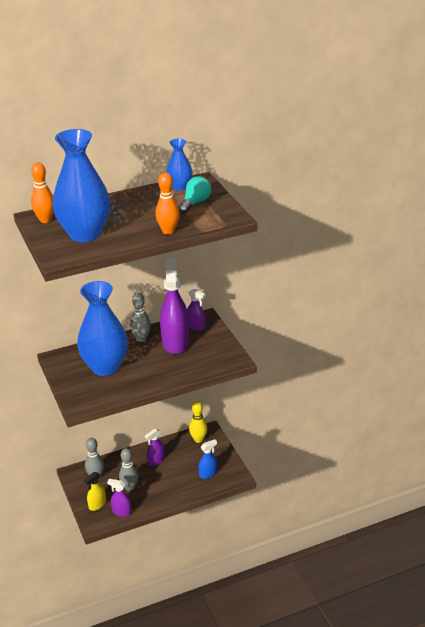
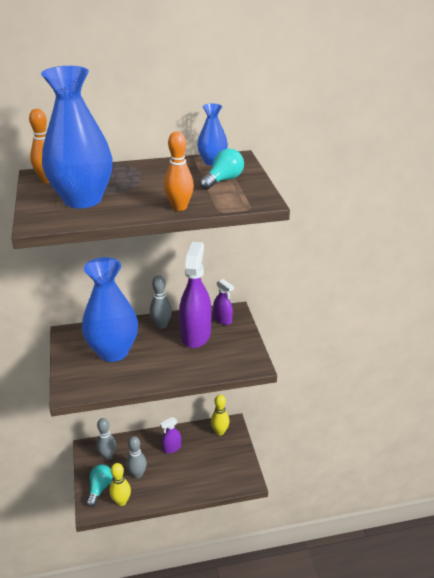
camera: 10 degrees right, 0 degrees up
(97, 504) = (100, 488): yellow spray bottle -> turquoise light bulb
(121, 512) = (121, 501): purple spray bottle -> yellow bowling pin
(208, 474) = (220, 472): blue spray bottle -> none

